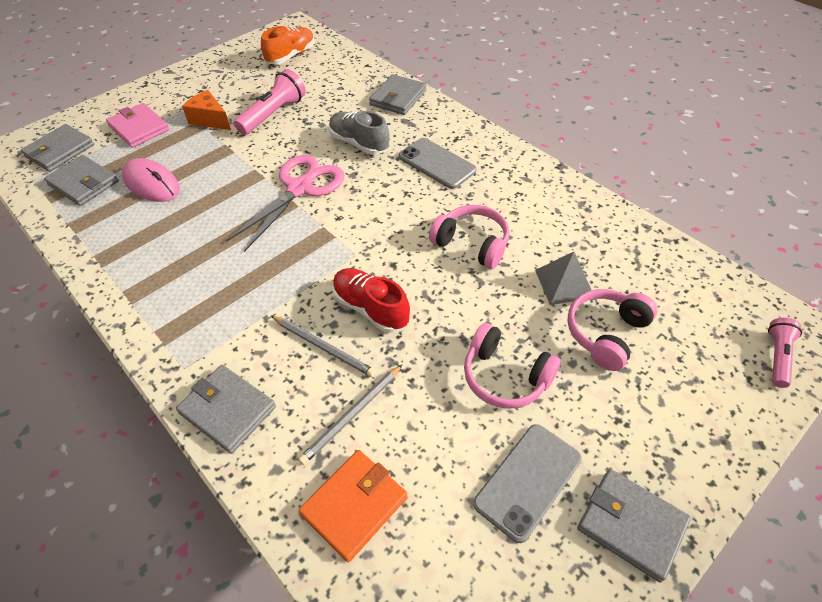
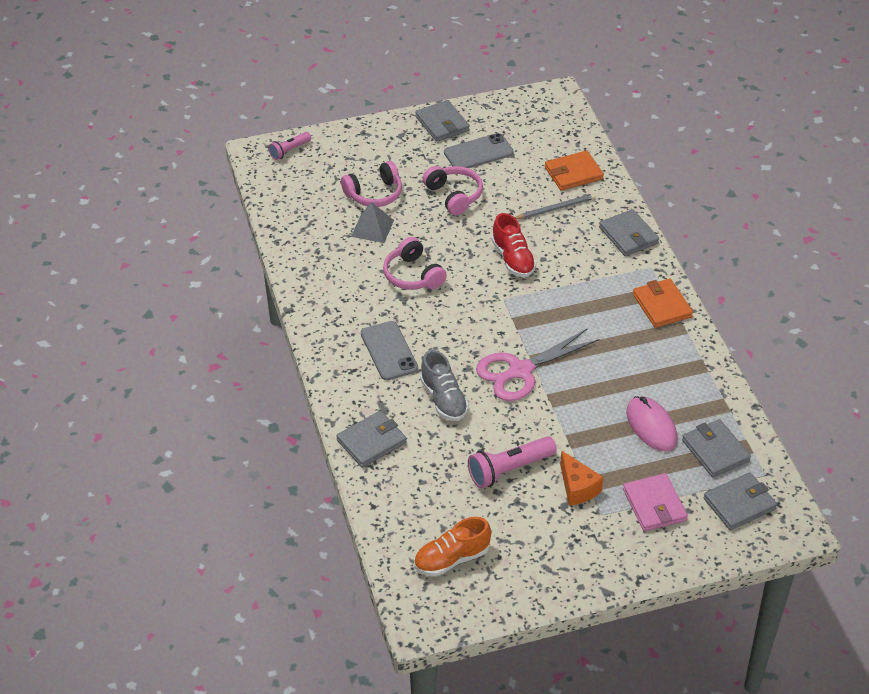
camera: 155 degrees left, 5 degrees down
(159, 315) = (662, 305): none -> orange wallet
(323, 347) = (556, 248): grey pencil -> none

